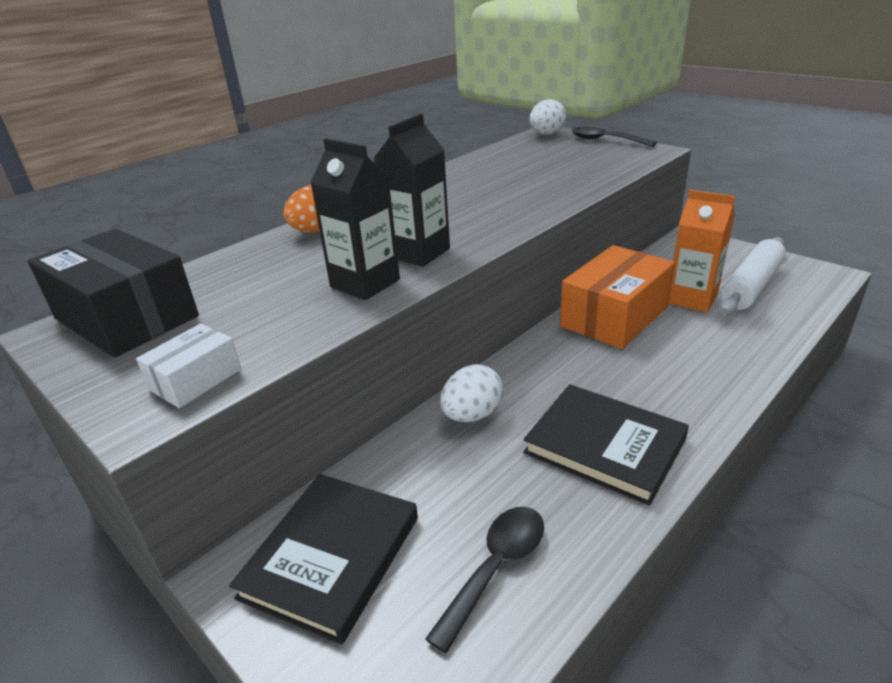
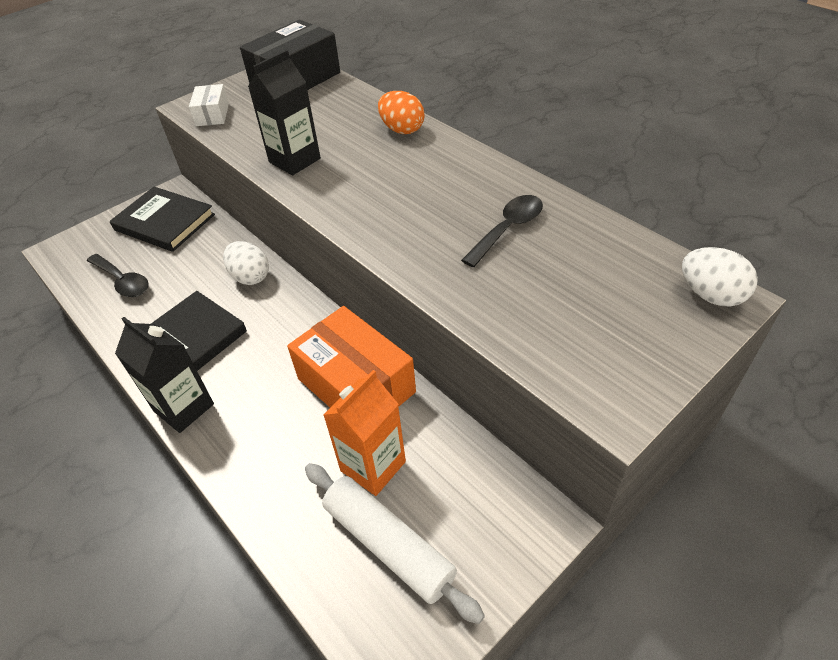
camera: 95 degrees right, 15 degrees up
(196, 380) = (212, 114): white box -> white box turned 45 degrees clockwise
(418, 253) = (335, 183): black carton -> black carton (184, 408)
(605, 140) = (675, 358): black spoon -> black spoon (508, 229)

